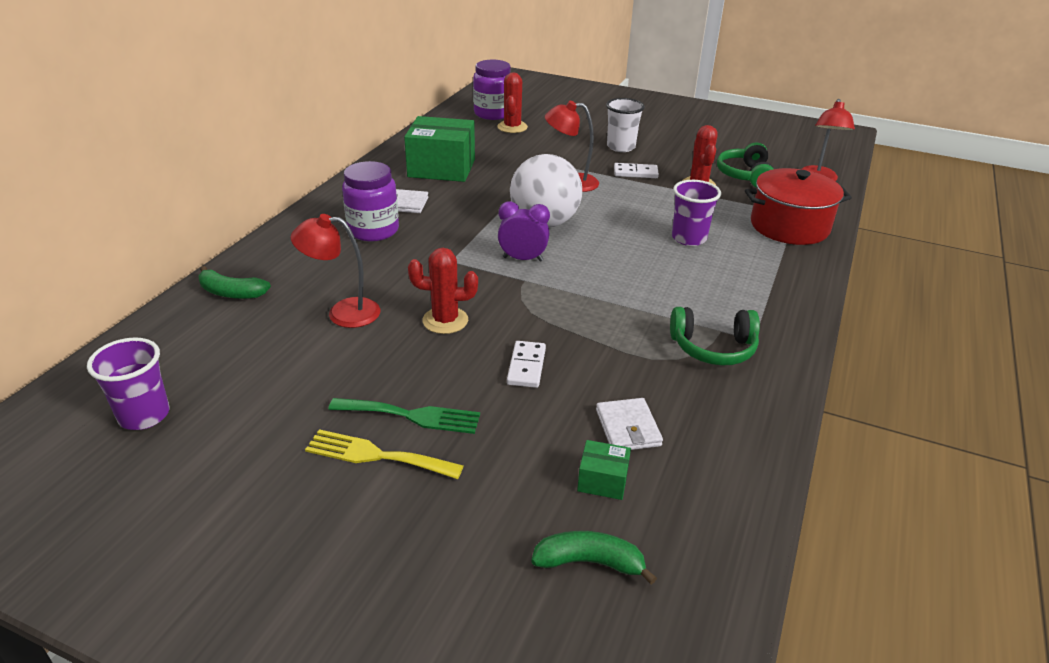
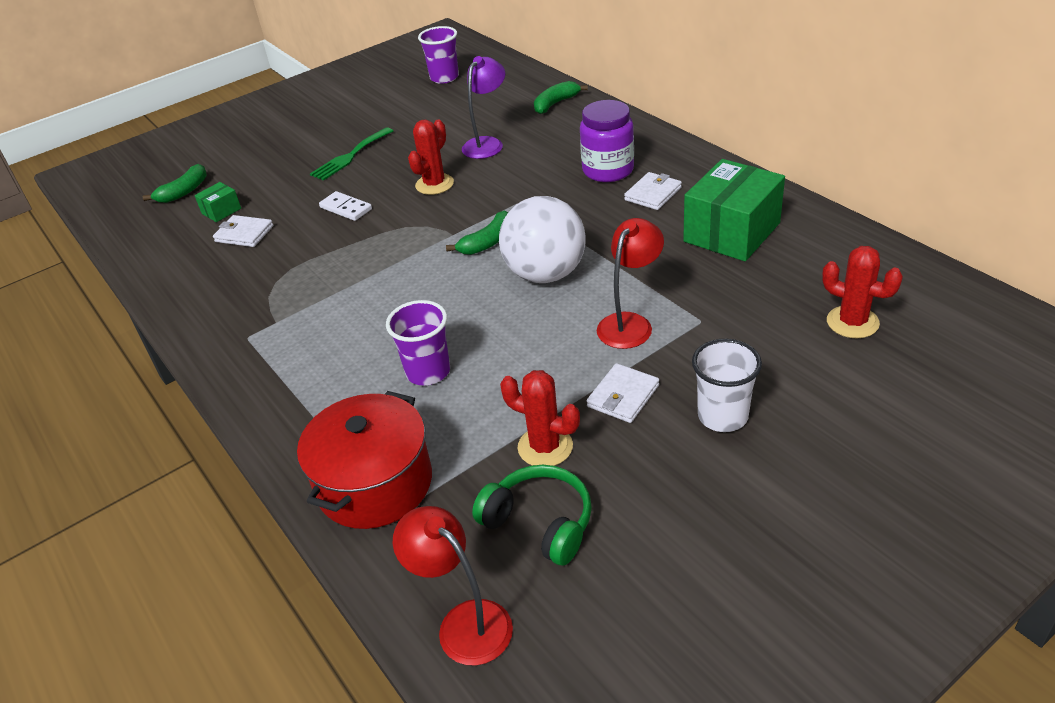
camera: 125 degrees right, 5 degrees up
(343, 313) = (487, 144): red lamp -> purple lamp
(376, 455) = (331, 141): yellow fork -> none
(493, 114) = (921, 316): purple jar -> none
(523, 259) = (488, 242): purple clock -> green banana
(635, 173) = (623, 396): white domino -> white wallet
(713, 348) = (263, 307): green headphones -> none

